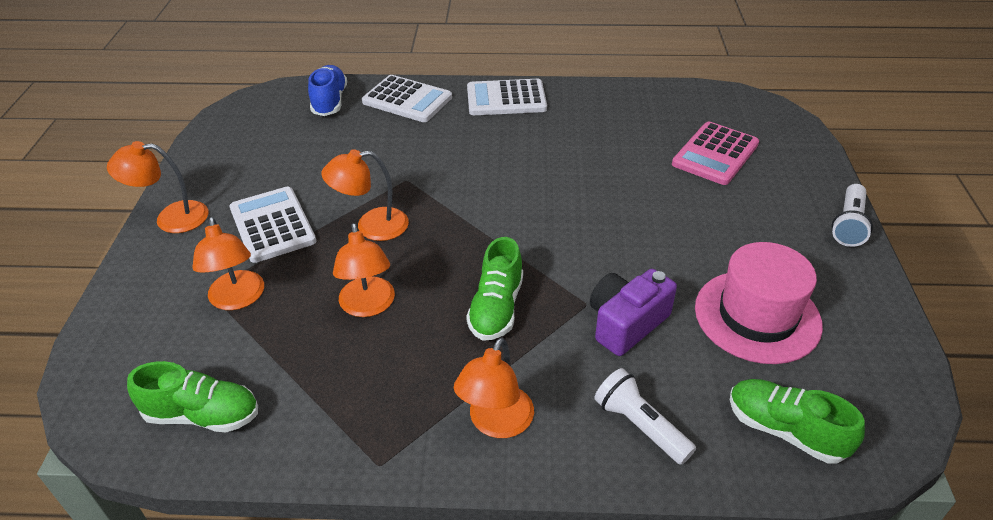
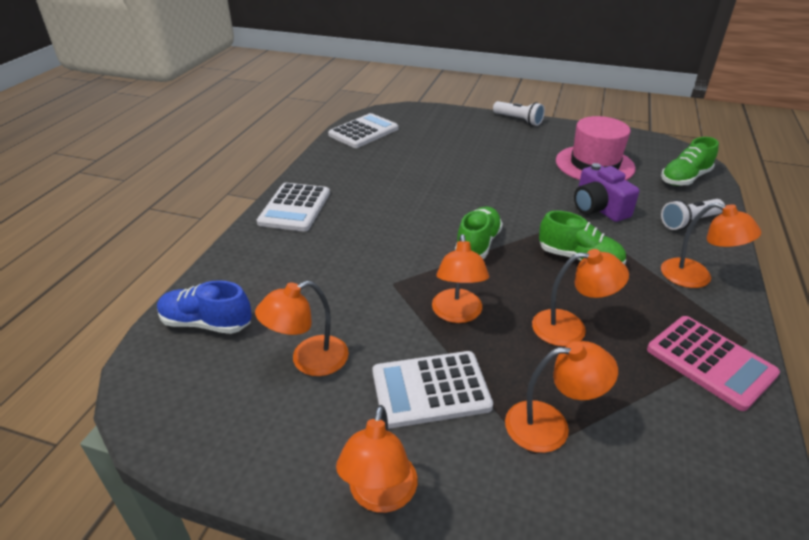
camera: 75 degrees left, 5 degrees down
(202, 415) = (716, 459): green shoe -> green shoe (478, 244)
(296, 158) = (309, 361): none -> orange lamp
(407, 100) = (250, 265): white calculator -> white calculator (363, 132)
(715, 154) = (430, 140): pink calculator -> pink calculator (710, 362)

